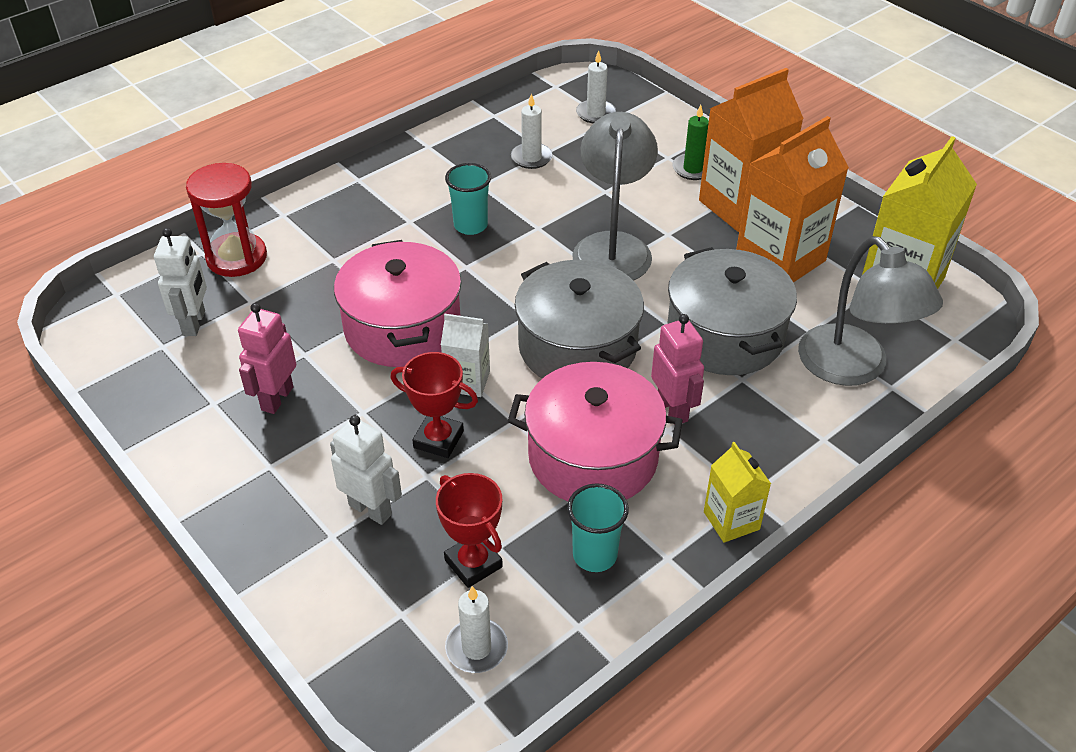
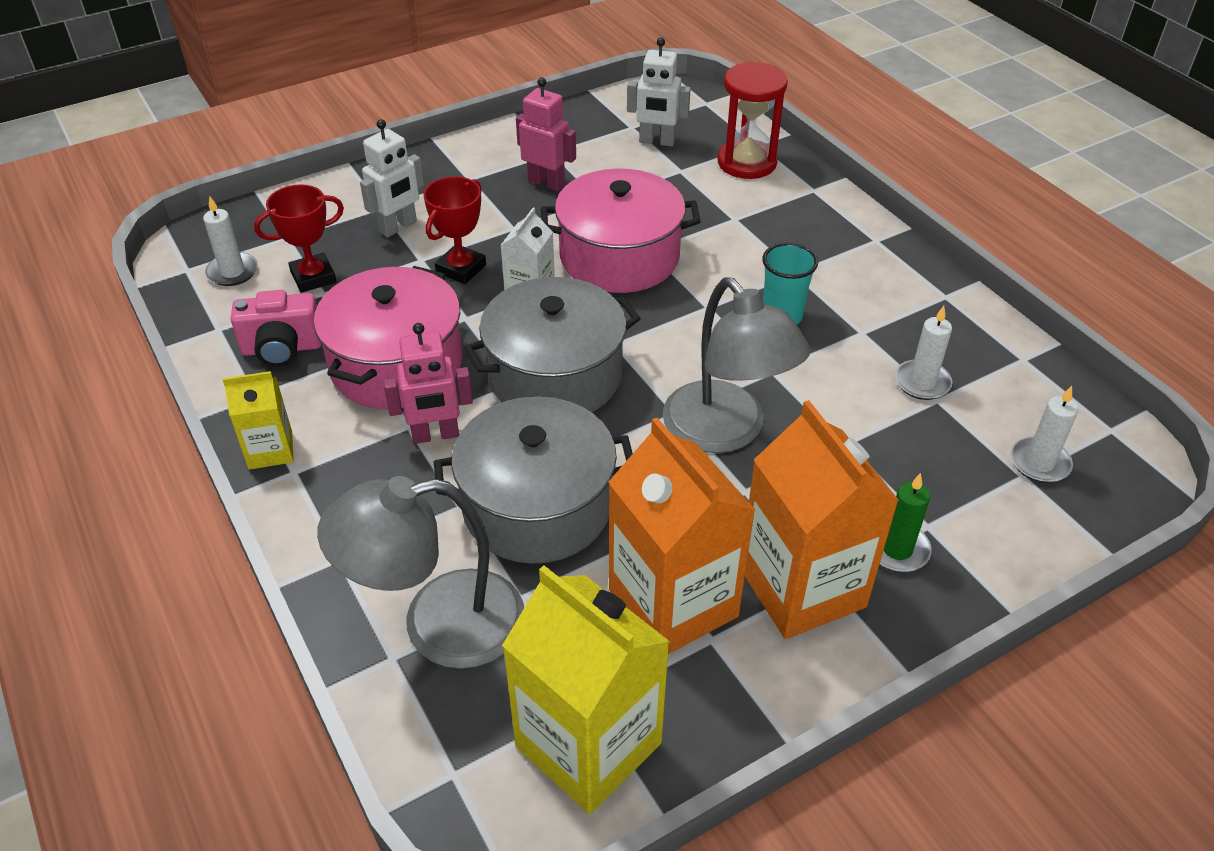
camera: 100 degrees right, 0 degrees up
(595, 555) = (282, 349): turquoise cup -> pink camera
(613, 246) = (725, 432): grey lamp -> grey lamp turned 45 degrees clockwise

